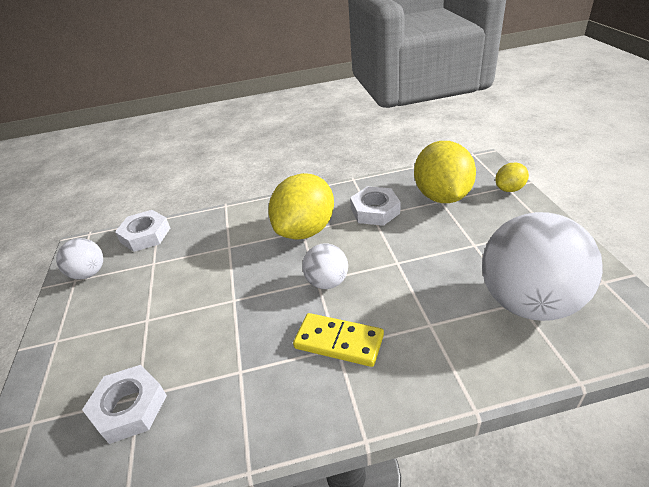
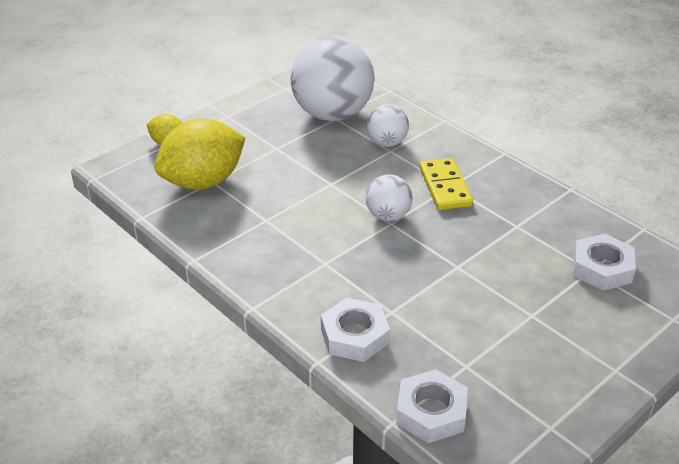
camera: 125 degrees left, 0 degrees up
(89, 273) = (531, 420): white ball -> white ball (387, 143)
(305, 230) = (322, 260): yellow lemon -> none
(375, 211) = (256, 220): white nut -> white nut (354, 336)

